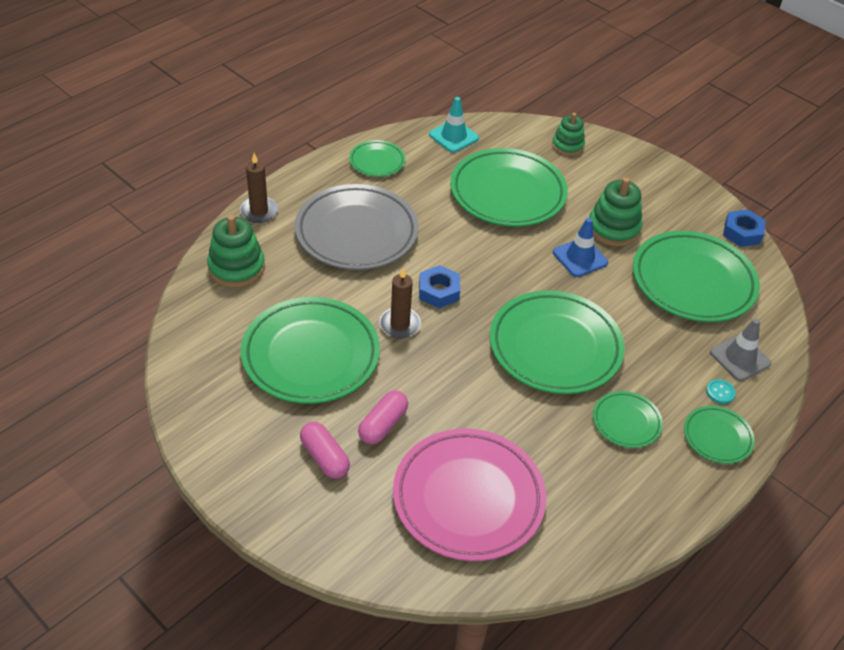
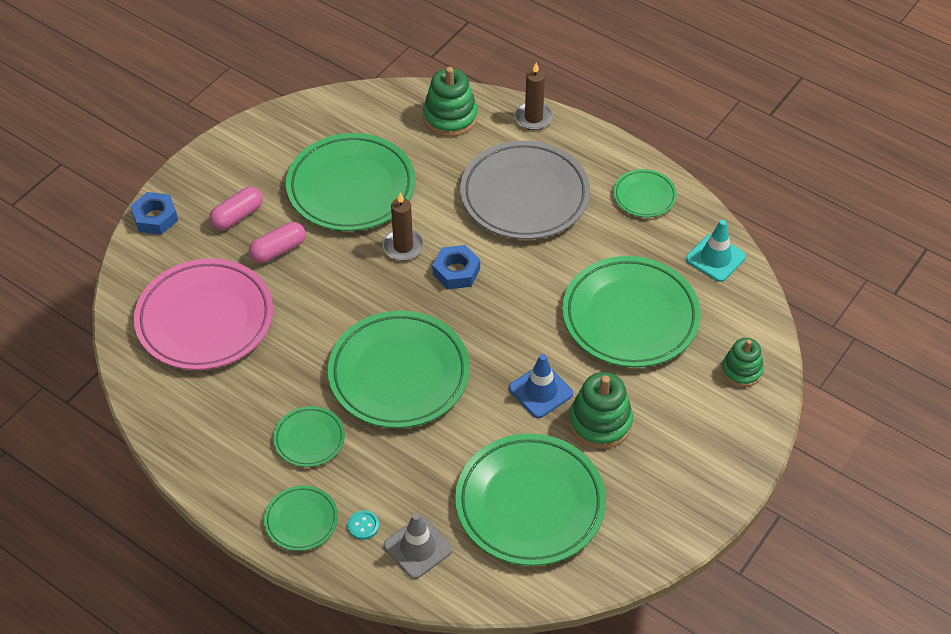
camera: 85 degrees right, 5 degrees up
(383, 425) = (278, 250): pink capsule -> pink capsule turned 60 degrees counterclockwise
(742, 233) = (635, 562): blue nut -> blue nut (155, 218)

